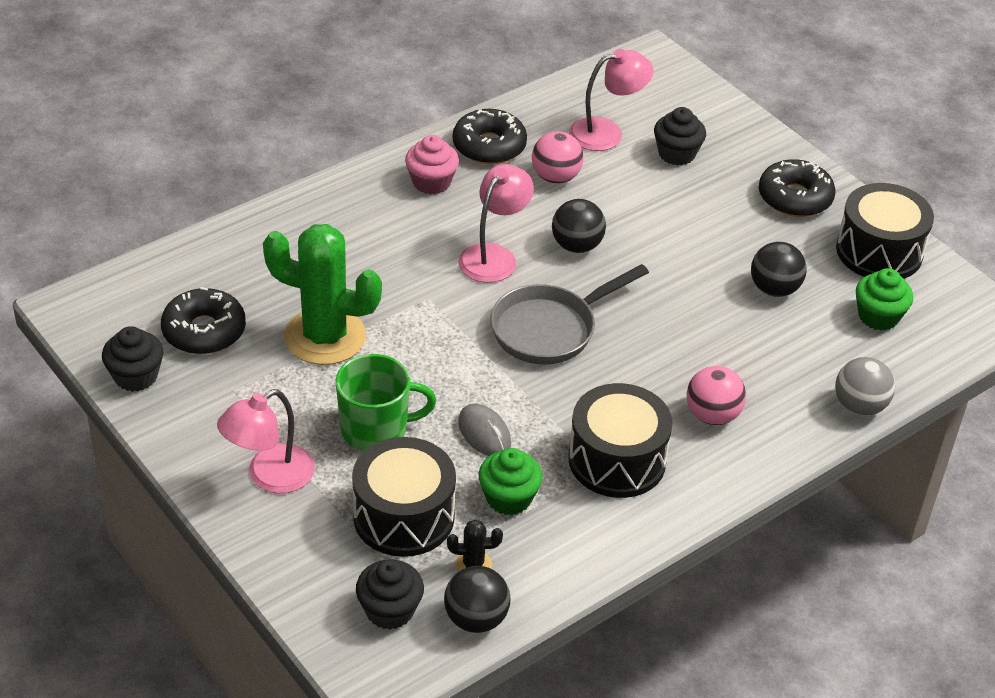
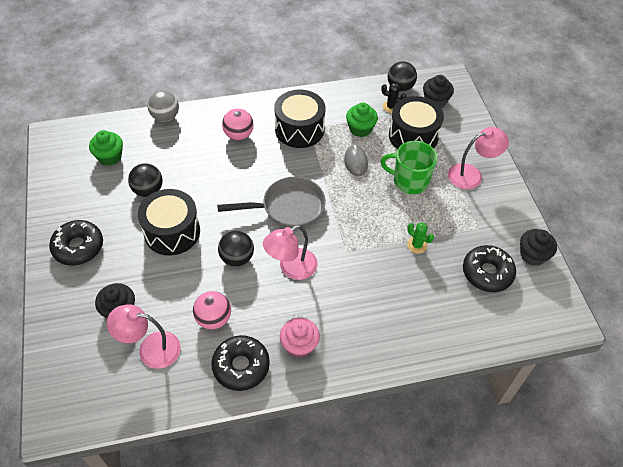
camera: 155 degrees left, 10 degrees up
(325, 337) = (417, 245): green cactus -> green cactus, size x0.41
(879, 251) = (68, 193): black drum -> black drum (172, 232)

